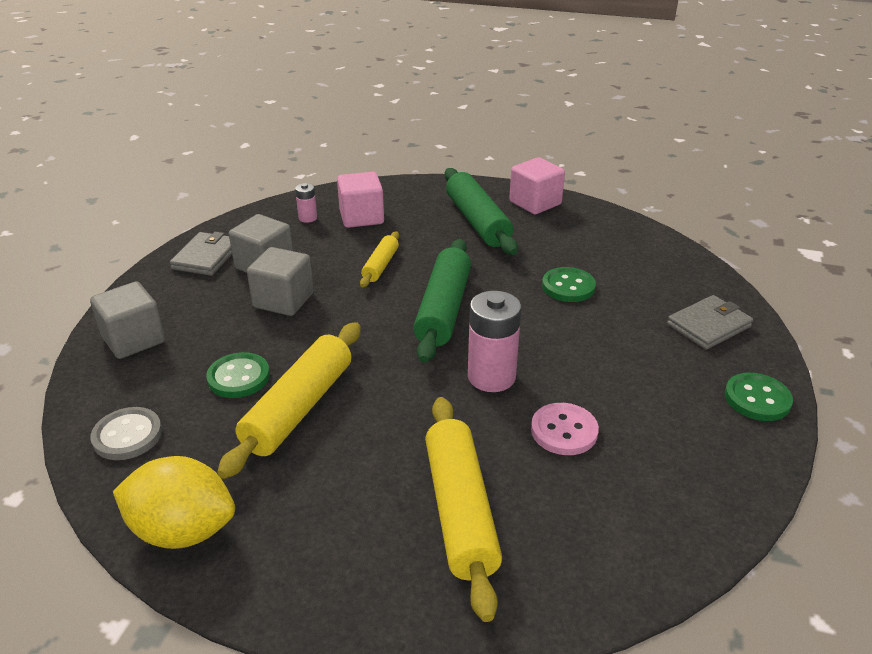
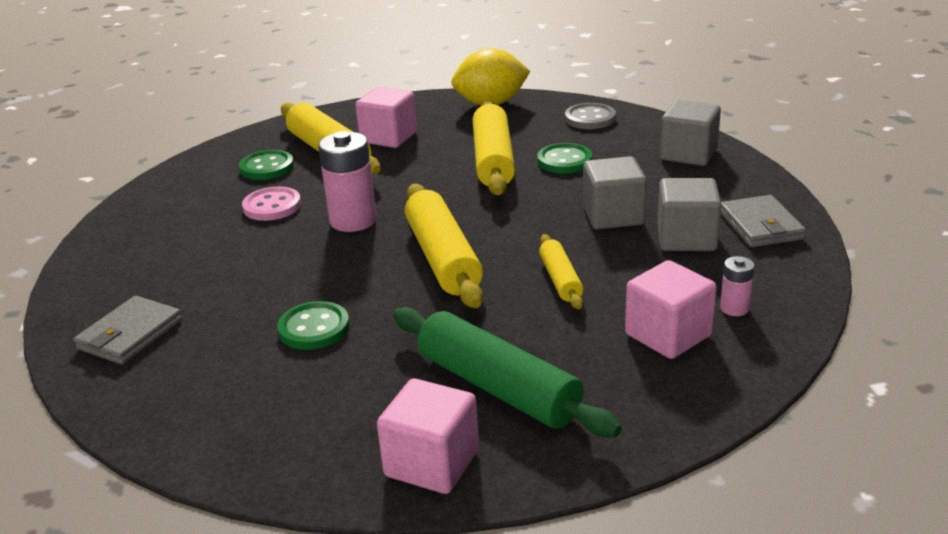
camera: 155 degrees right, 5 degrees down
(370, 509) = (389, 137): none -> pink cube
(443, 309) = (443, 258): green rolling pin -> yellow rolling pin
(757, 399) = (92, 277): green button -> green button (267, 167)

